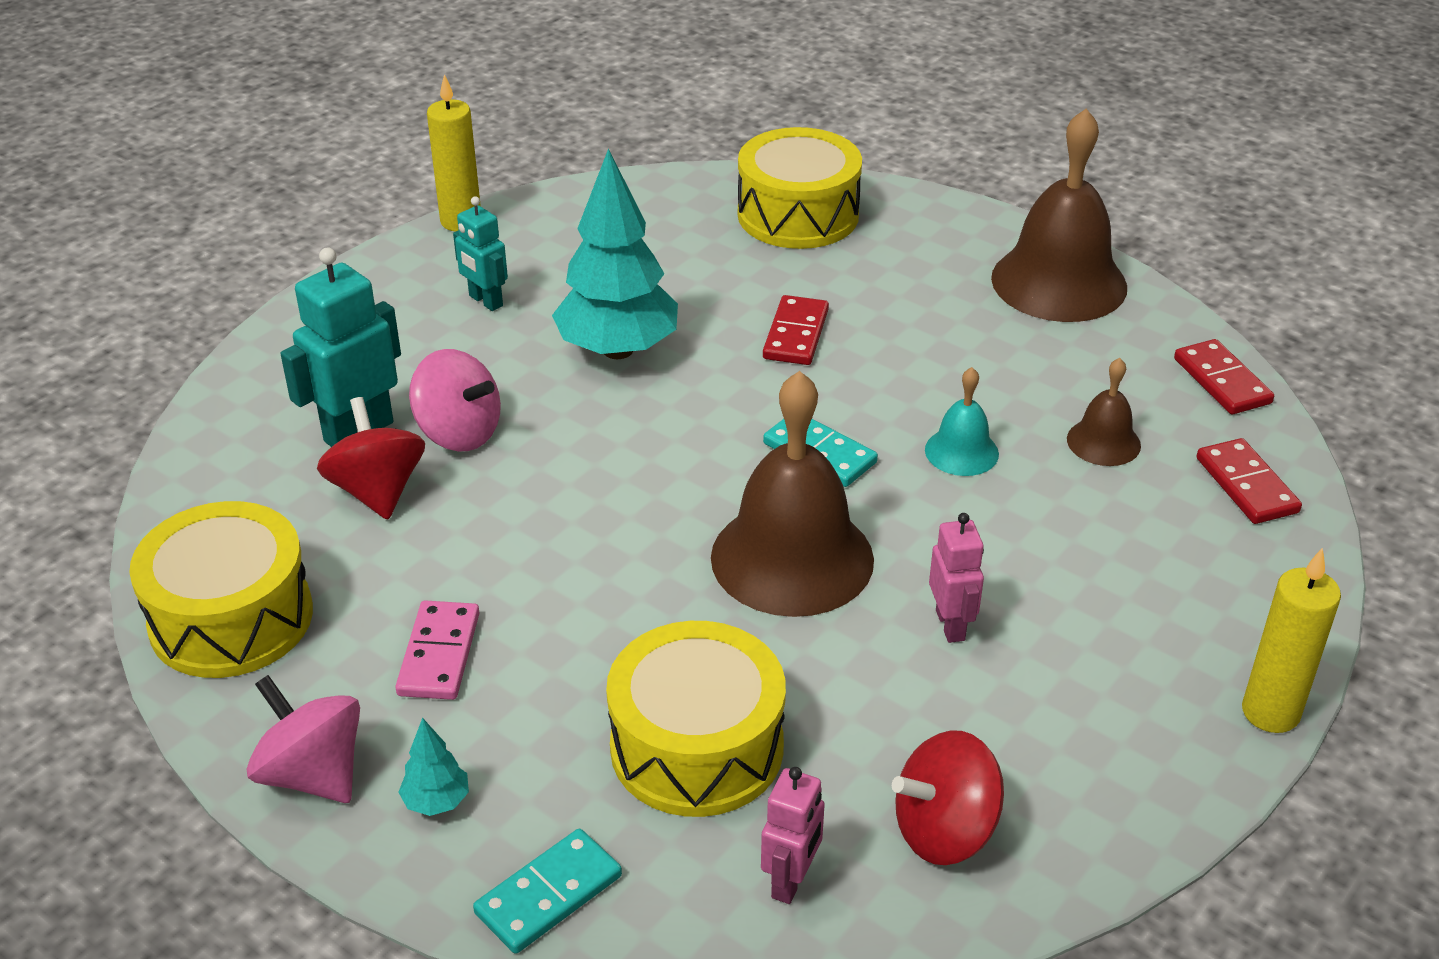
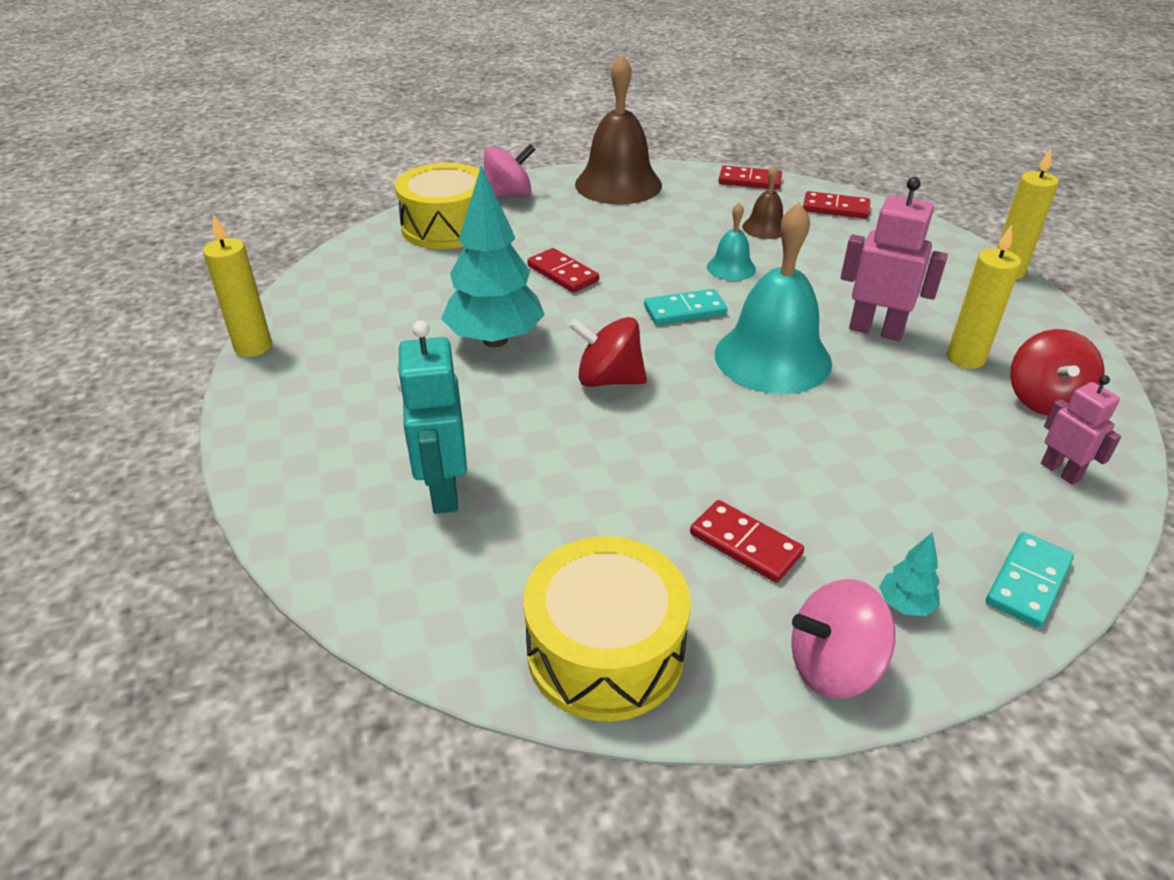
camera: 55 degrees left, 0 degrees up
(377, 491) = (527, 507): red spinning top -> red spinning top (608, 379)
(439, 654) = (745, 544): pink domino -> red domino
(459, 433) = (503, 441): pink spinning top -> pink spinning top (508, 195)
(485, 301) = (365, 372): turquoise robot -> none
(548, 894) = (1027, 582): turquoise domino -> turquoise domino turned 45 degrees clockwise
(697, 747) = (921, 462): yellow drum -> none
(792, 558) = (772, 358): brown bell -> turquoise bell
(951, 625) = (876, 330): pink robot -> pink robot, size x1.64
(970, 728) = (965, 358): none -> yellow candle

